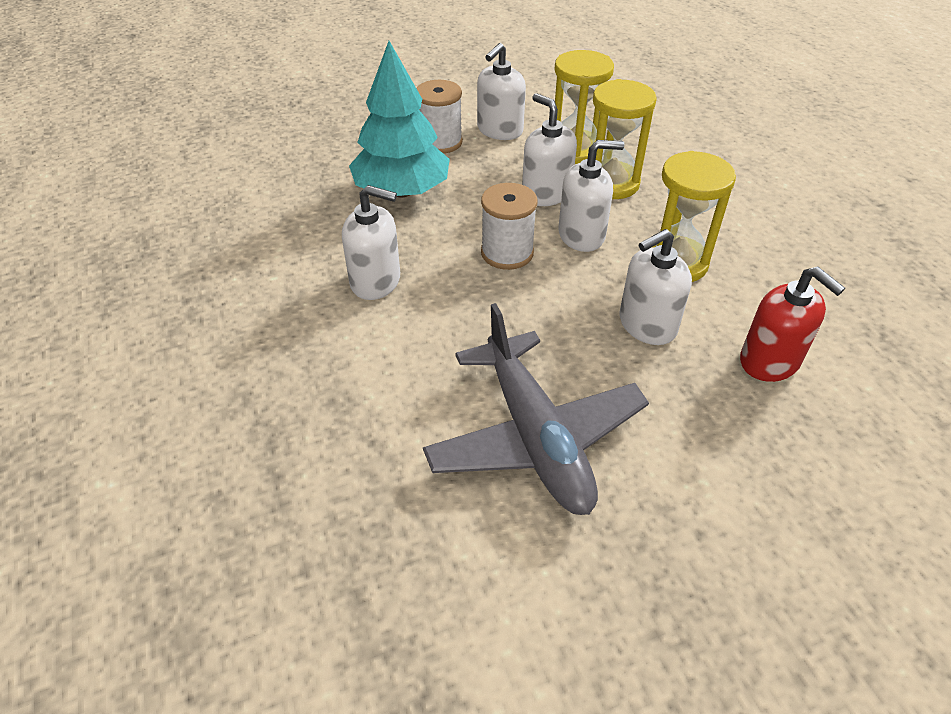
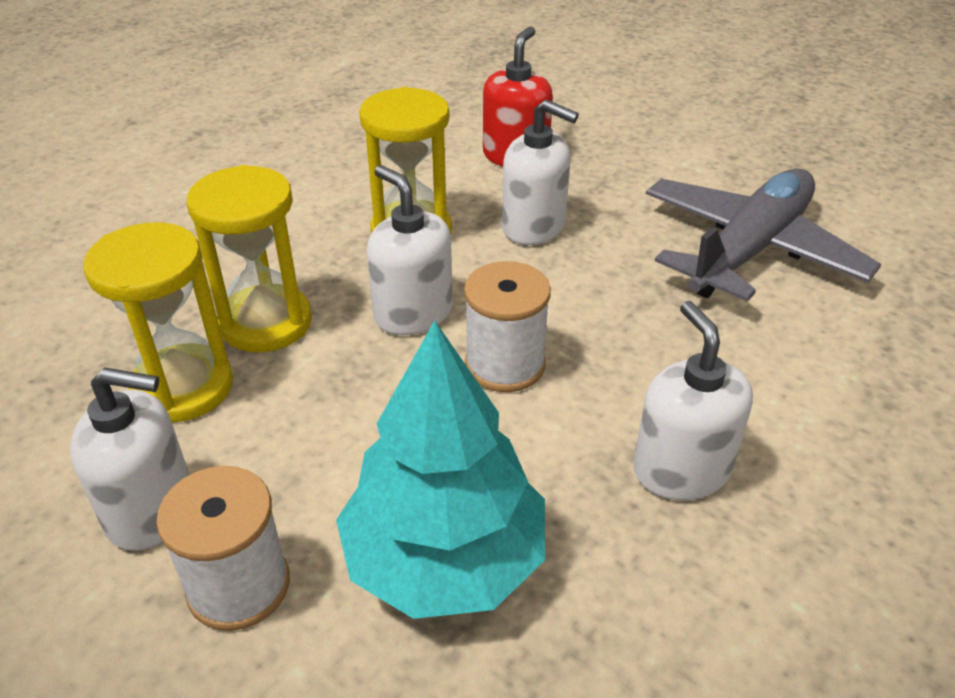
camera: 120 degrees left, 5 degrees down
(546, 194) = (334, 376): white soap dispenser -> none

